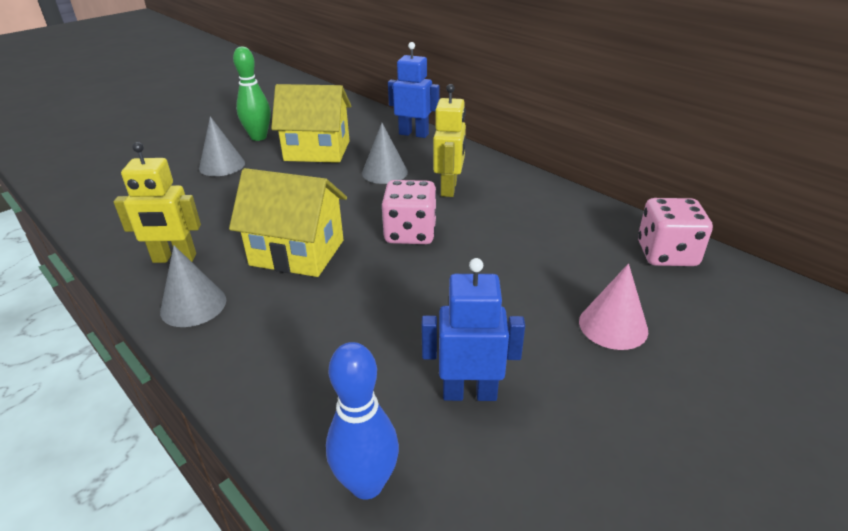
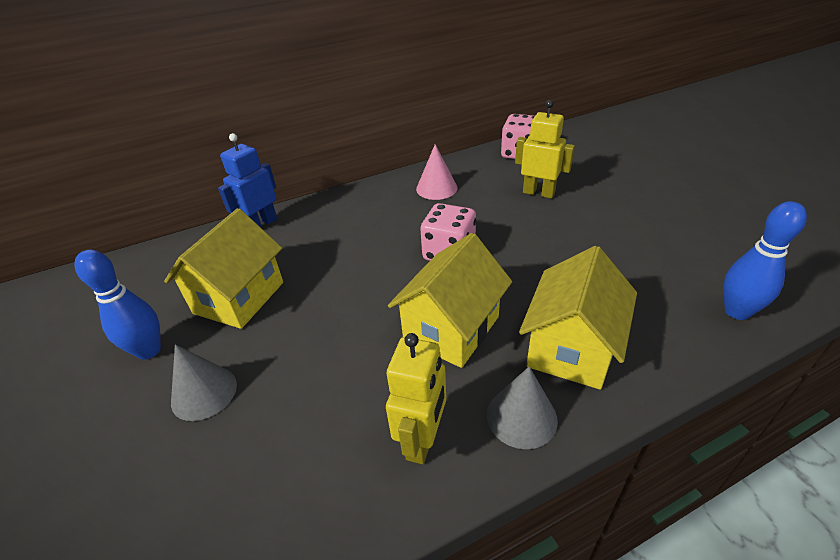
camera: 70 degrees left, 5 degrees up
(258, 137) = (149, 350): green bowling pin -> blue bowling pin
(280, 329) = (571, 348): none -> yellow house
(384, 172) = (329, 254): grey cone -> none
(449, 188) = (386, 221): yellow robot -> yellow robot (538, 193)
(469, 393) = (650, 255): blue robot -> none
(613, 326) = (588, 189): pink cone -> pink cone (436, 188)

